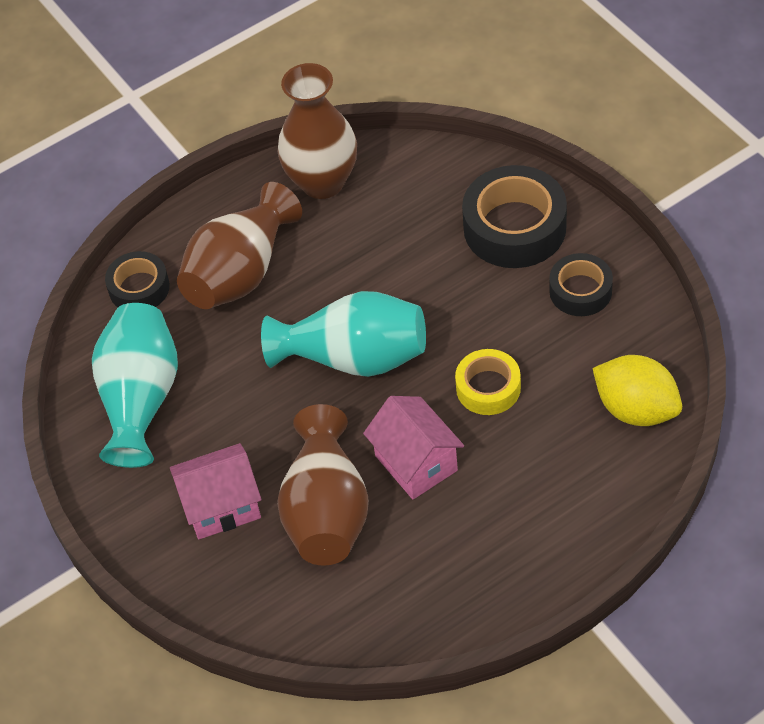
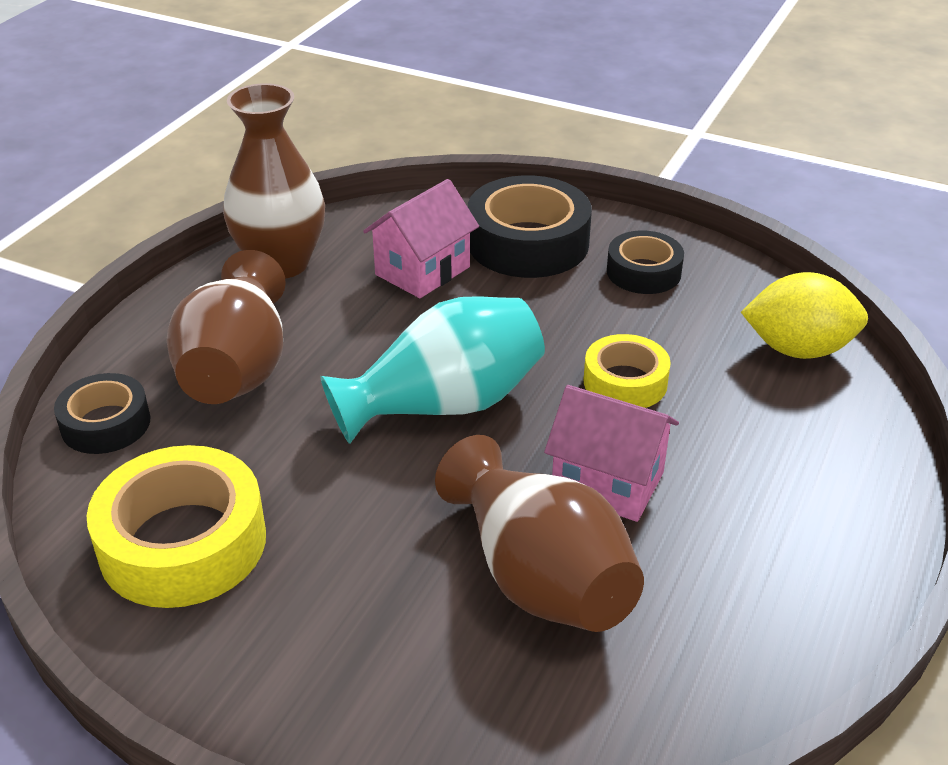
camera: 35 degrees left, 15 degrees down
(140, 399) = (183, 543): turquoise vase -> yellow tape
(221, 506) = (389, 627): pink house -> pink house (422, 271)

